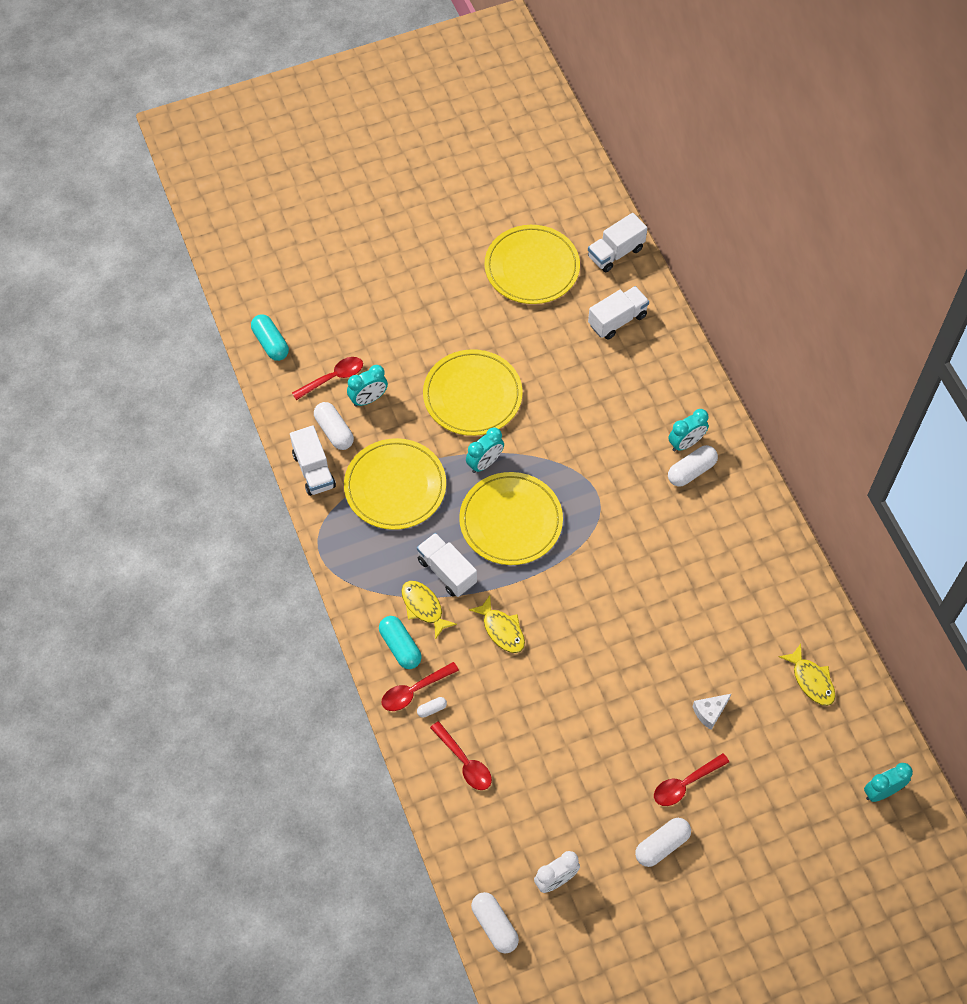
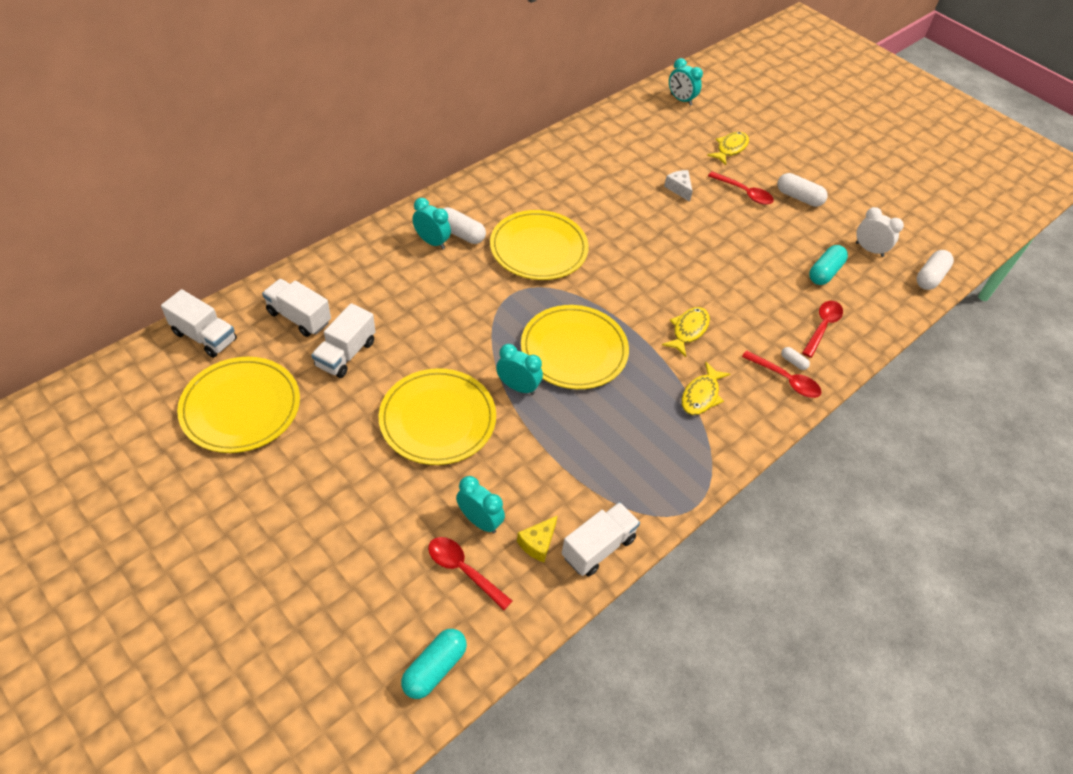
camera: 115 degrees left, 10 degrees down
(334, 431) = (538, 543): white capsule -> yellow cheese
(395, 486) = (581, 459): yellow plate -> yellow plate (538, 248)
(400, 647) = (751, 403): turquoise capsule -> turquoise capsule (824, 272)
(447, 571) = (654, 387): white truck -> white truck (346, 354)
(710, 712) = (679, 189): white cheese -> white cheese turned 150 degrees counterclockwise
(811, 680) = (619, 140): yellow fish -> yellow fish (730, 148)

